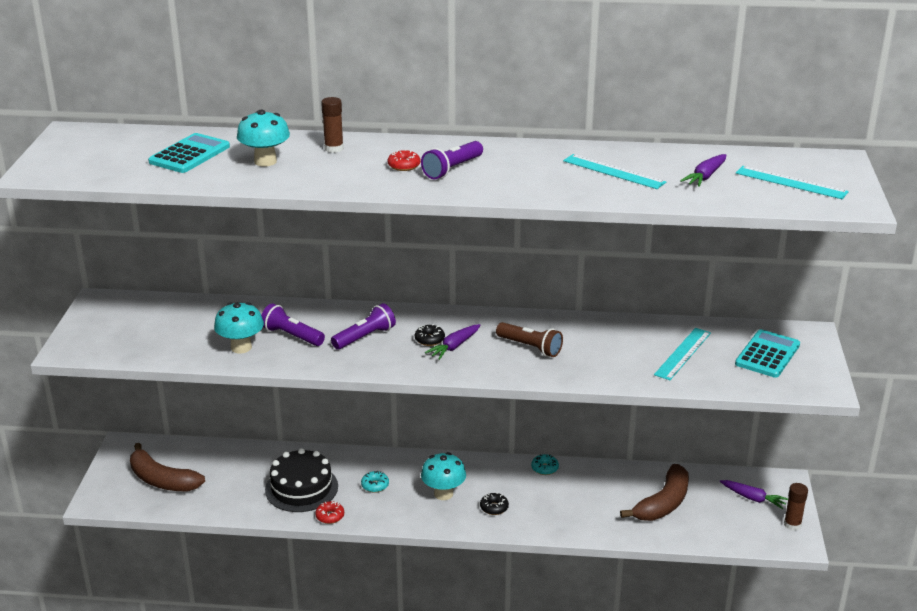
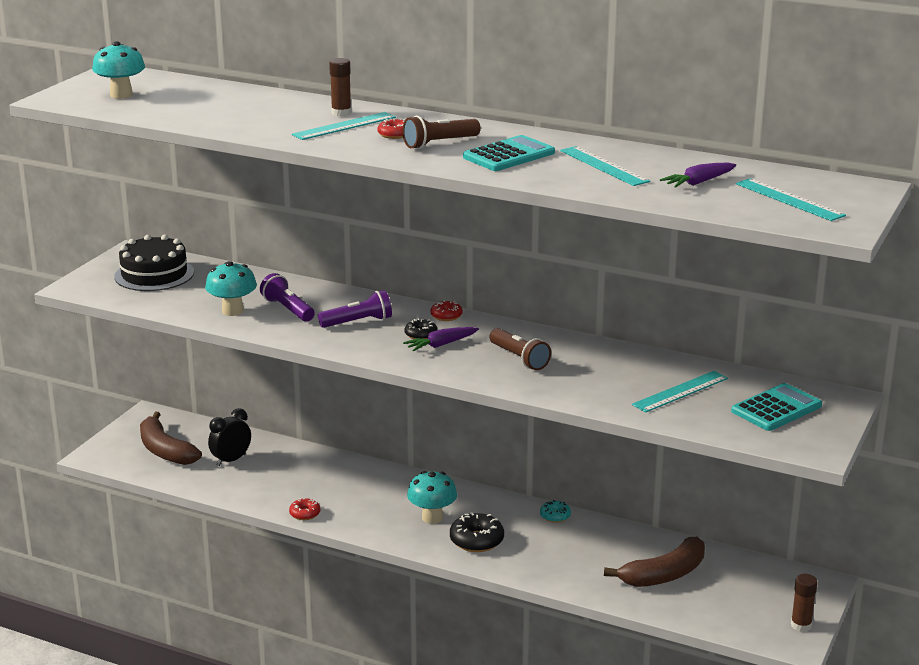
camera: 20 degrees right, 5 degrees down
(190, 154) = (202, 101): turquoise calculator -> turquoise calculator (509, 155)
(230, 476) = (231, 460): none -> black clock
(265, 161) = (266, 115): turquoise mushroom -> turquoise mushroom (121, 95)
(301, 488) = (293, 484): black cake -> black cake (154, 274)
(349, 163) = (344, 126): none -> turquoise ruler
(375, 485) = (367, 496): turquoise donut -> none
(438, 315) = (446, 316): none -> red donut
(452, 169) = (439, 143): purple flashlight -> brown flashlight
(494, 508) = (476, 540): black donut -> black donut, size x1.71
(752, 498) = (771, 591): purple carrot -> none

